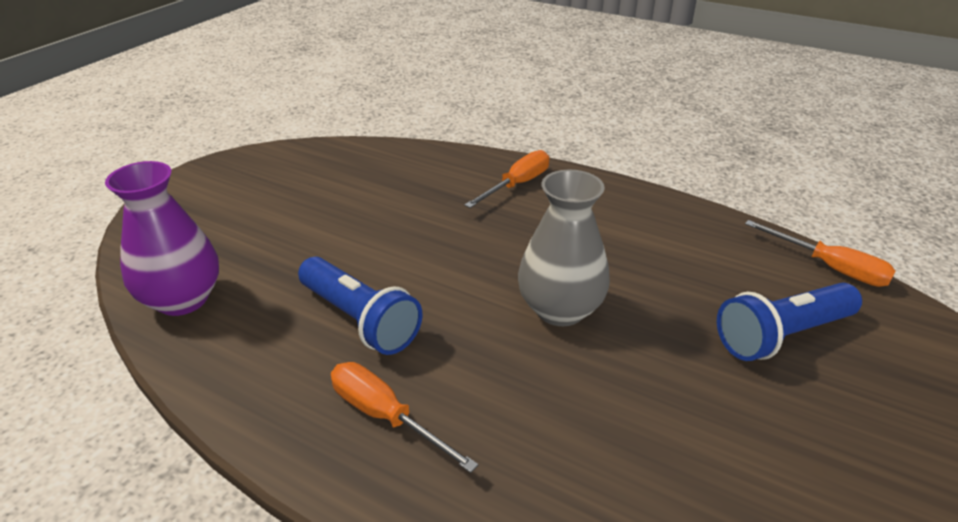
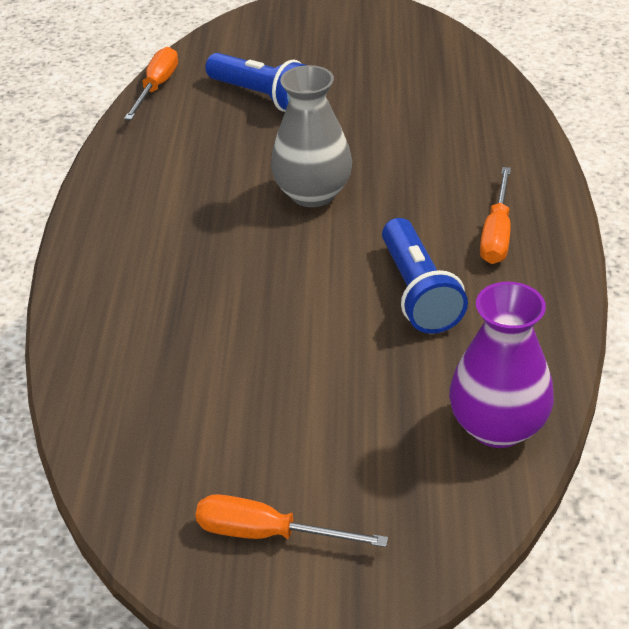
camera: 115 degrees left, 5 degrees up
(360, 320) = (418, 292): blue flashlight -> blue flashlight turned 150 degrees clockwise
(517, 185) = (119, 281): orange screwdriver -> orange screwdriver (268, 533)

